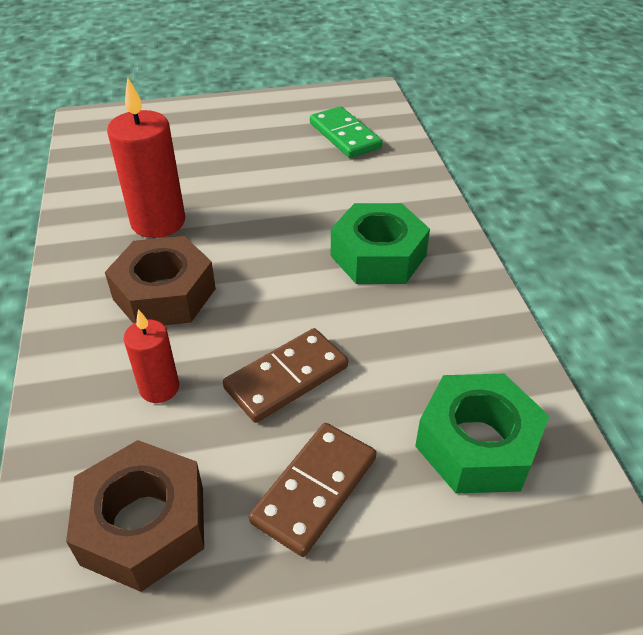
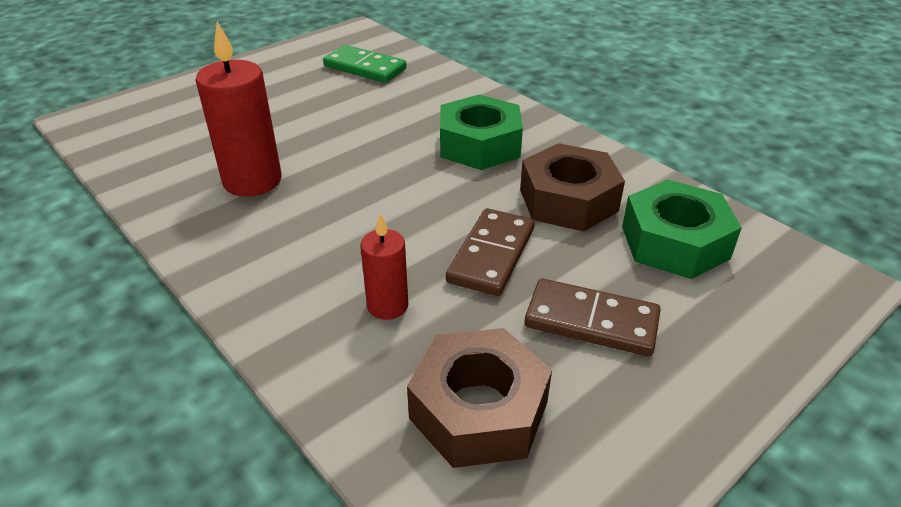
camera: 30 degrees left, 5 degrees down
(164, 294) = (317, 234): brown nut -> brown nut (568, 200)
(314, 489) = (591, 321): brown domino -> brown domino turned 75 degrees counterclockwise

